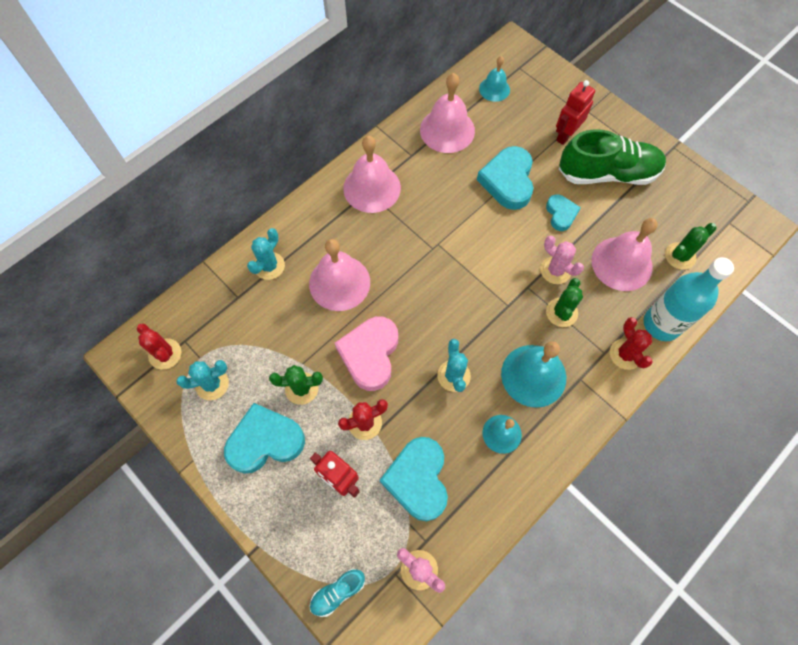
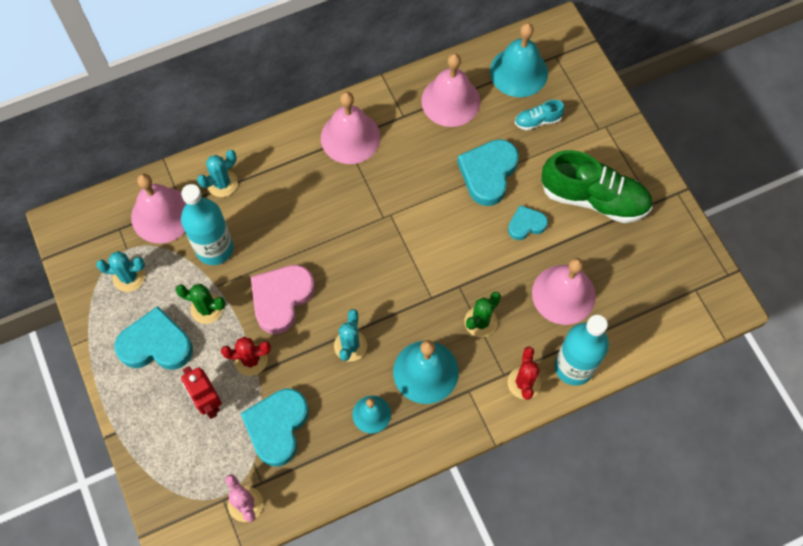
camera: 20 degrees right, 0 degrees up
(165, 354) = (98, 235): red cactus -> none
(286, 328) = (214, 248): none -> turquoise bottle
(338, 592) = (168, 496): turquoise shoe -> turquoise shoe (537, 121)
(339, 282) = (281, 221): pink bell -> pink bell (162, 215)
(494, 89) = (518, 72): turquoise bell -> turquoise bell, size x1.72
(555, 270) = (494, 279): pink cactus -> none
(561, 214) = (526, 225): turquoise heart -> turquoise heart turned 120 degrees counterclockwise
(565, 135) = (569, 144): red robot -> none
(680, 256) = (626, 307): green cactus -> none

